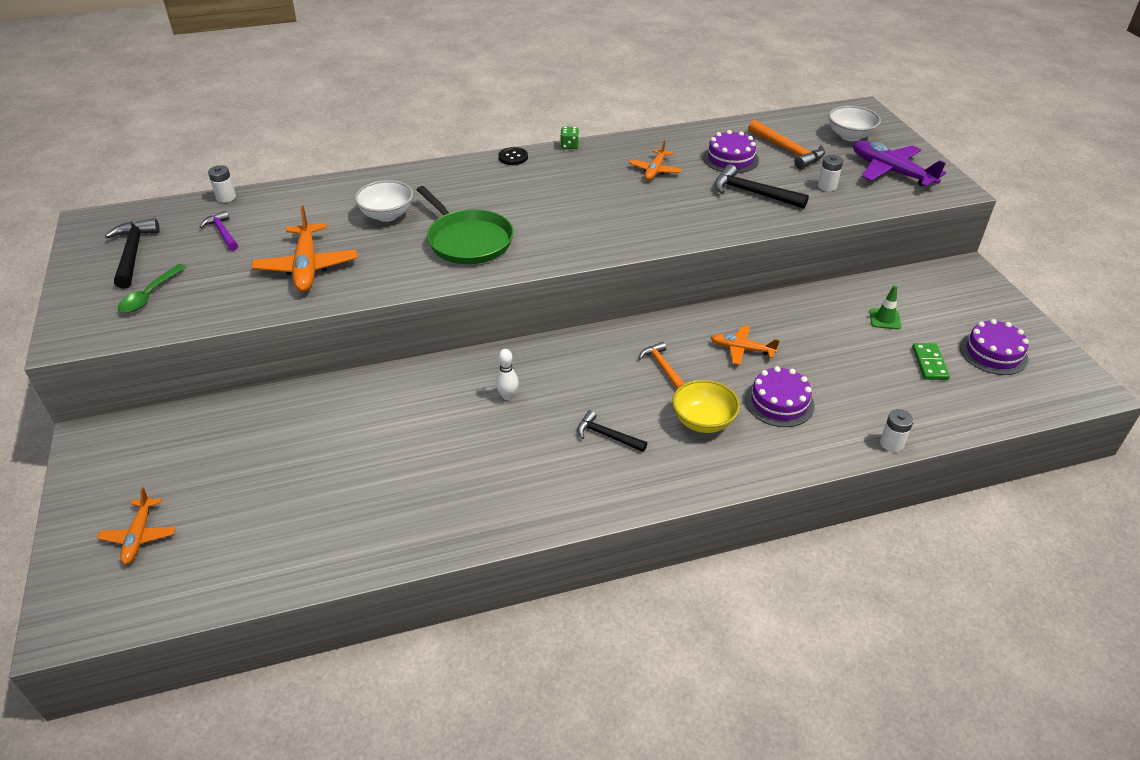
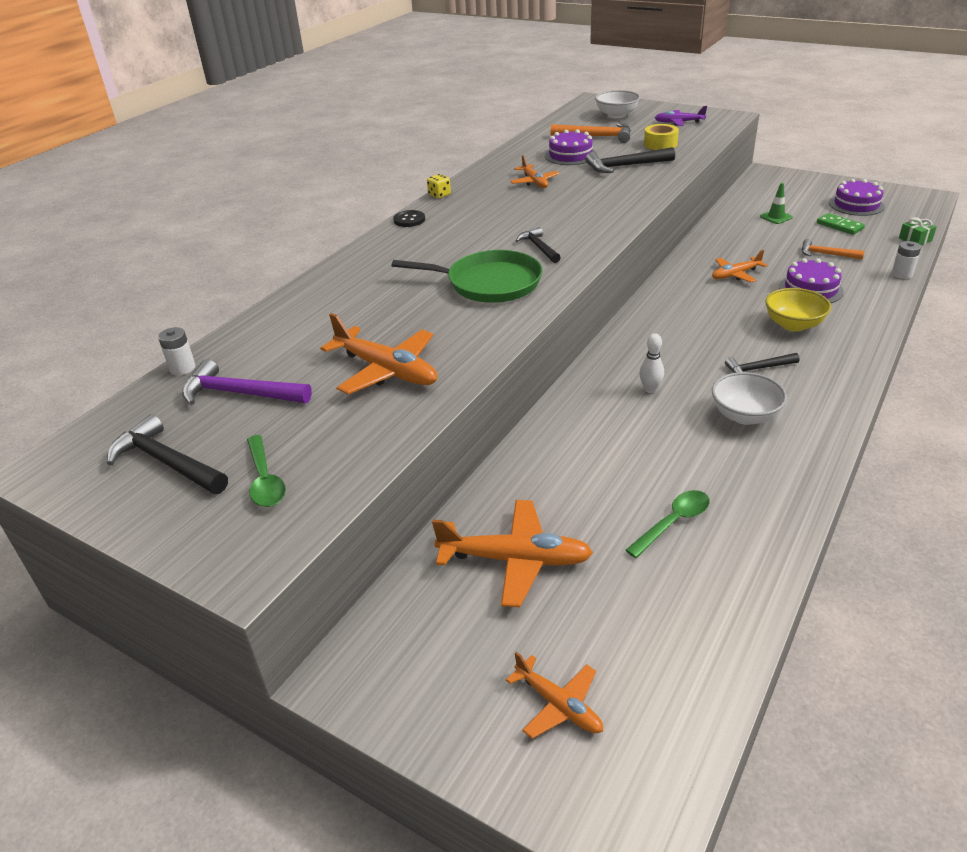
camera: 40 degrees left, 5 degrees down
(222, 233) = (240, 393): purple hammer -> purple hammer, size x1.58
(249, 443) = (514, 560): none -> orange plane
(358, 492) = (673, 523): none -> green spoon
(387, 215) = (382, 302): white bowl -> white bowl (744, 415)
(550, 231) = (538, 247): none -> black hammer
(569, 146) = (439, 195): green dice -> yellow dice
(662, 367) = (711, 311): orange hammer -> orange hammer (826, 254)
(827, 186) = (660, 144): white battery -> yellow tape
(891, 172) = (679, 122): purple plane -> purple plane, size x0.60
(979, 422) = (915, 239): none -> green gift

